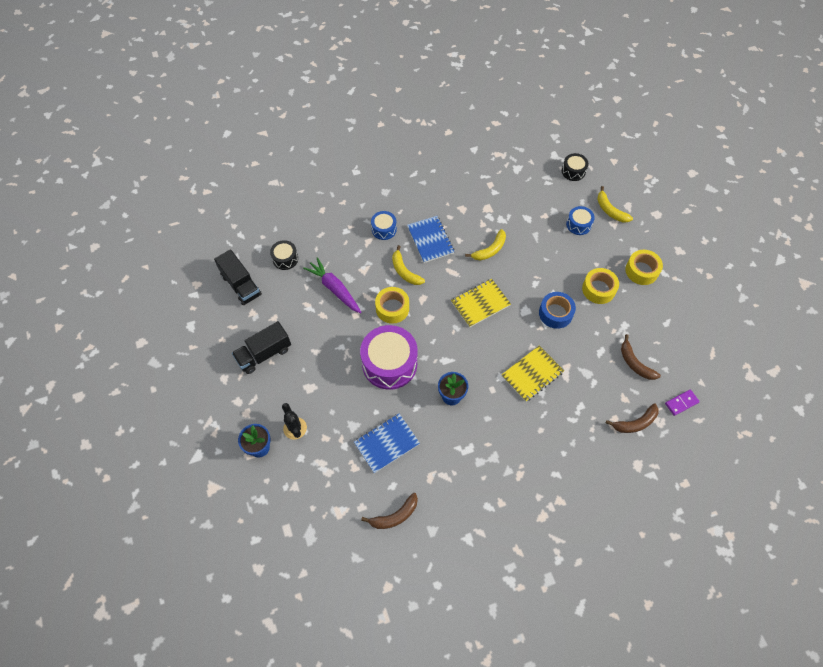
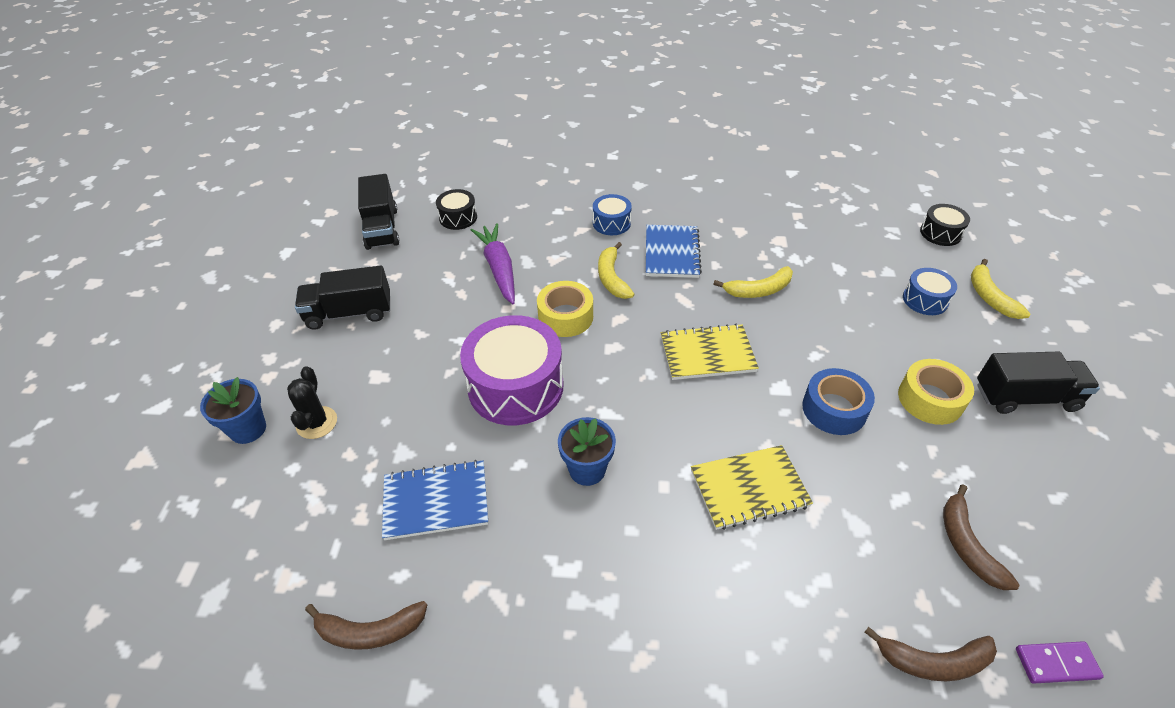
camera: 25 degrees right, 15 degrees down
(641, 271) = (1025, 397): yellow tape -> black truck

